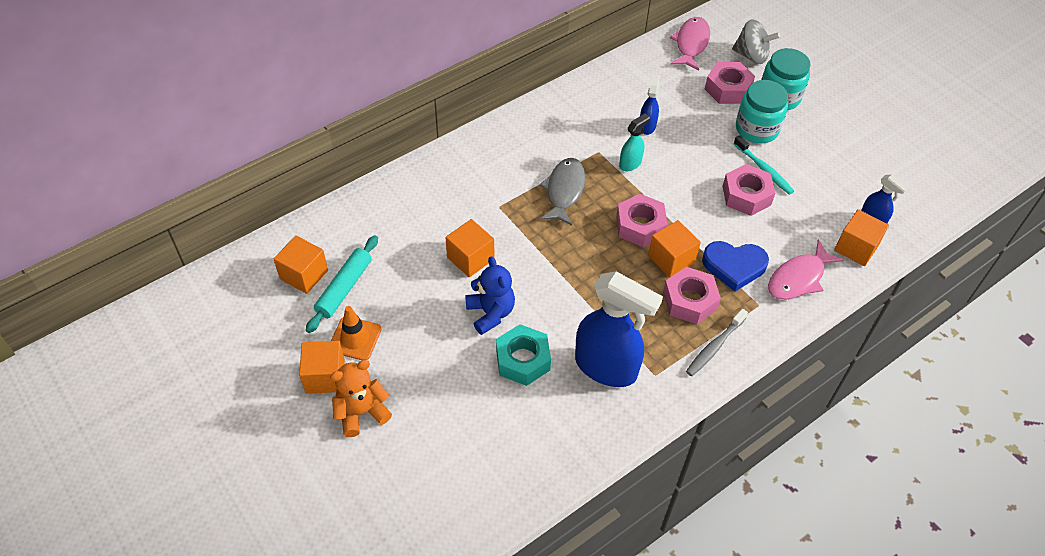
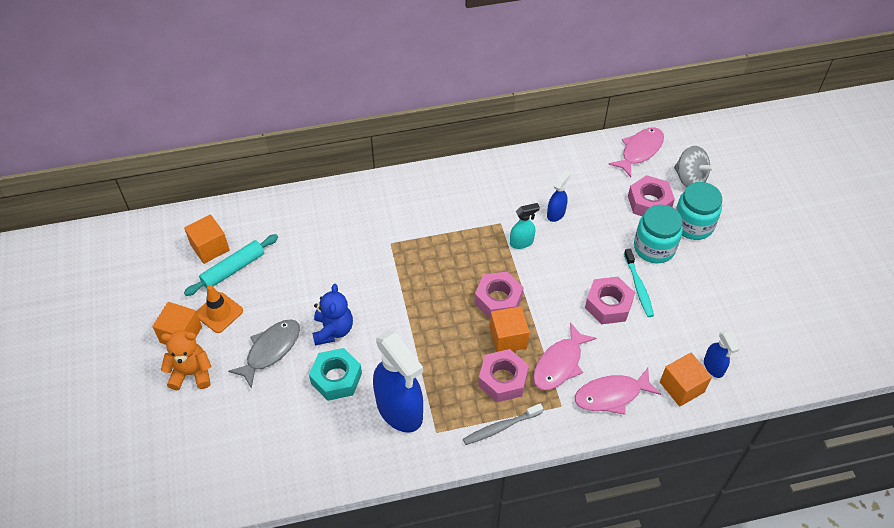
camera: 25 degrees right, 0 degrees up
(470, 258) = (343, 279): orange cube -> none
(564, 191) = (451, 247): grey fish -> grey fish (271, 350)
(734, 266) = (559, 364): blue heart -> pink fish

